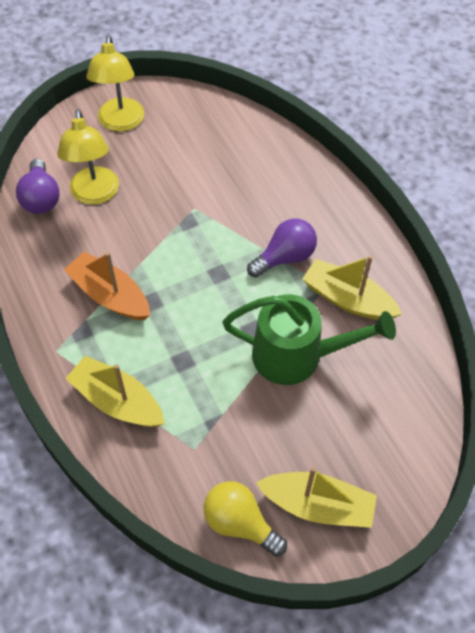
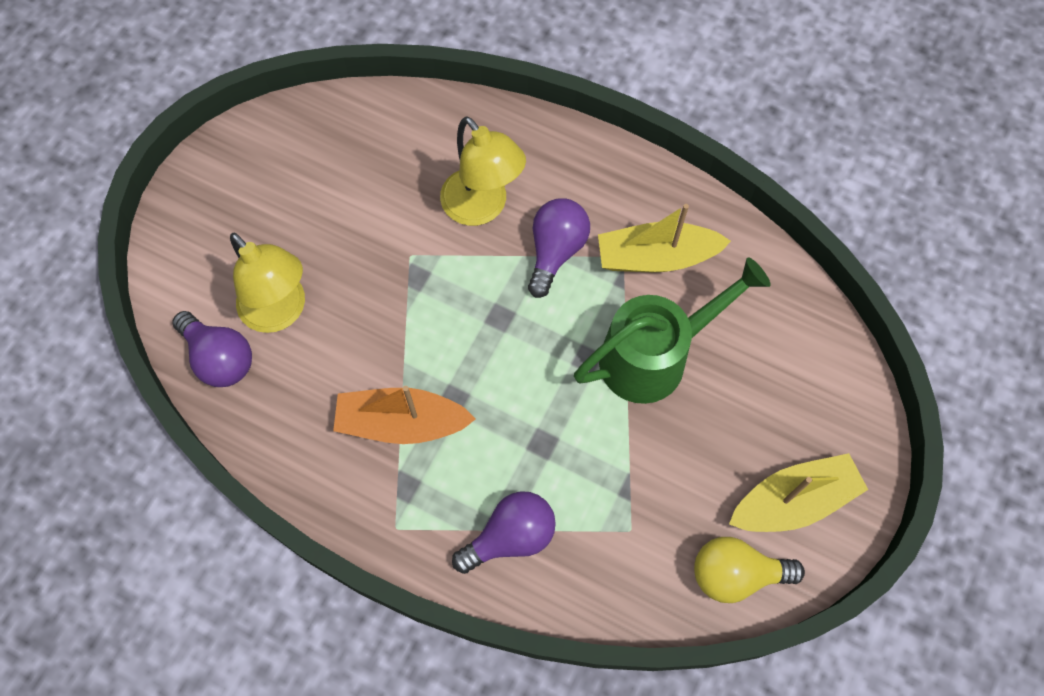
camera: 35 degrees left, 10 degrees up
(117, 401) = (510, 537): yellow boat -> purple light bulb
(120, 123) = (234, 200): yellow lamp -> yellow lamp (482, 208)

